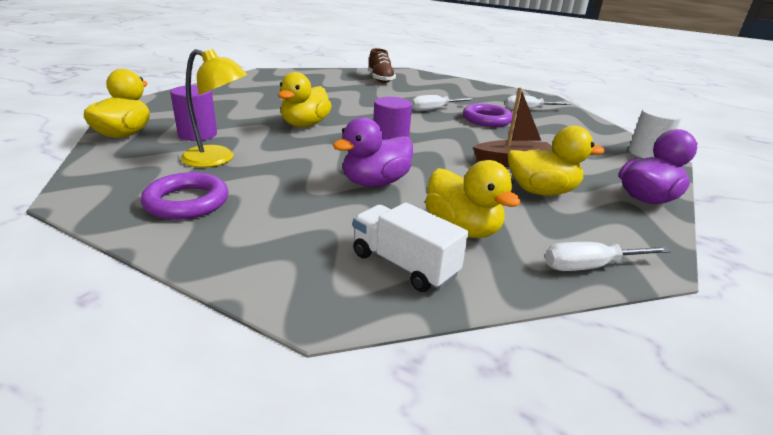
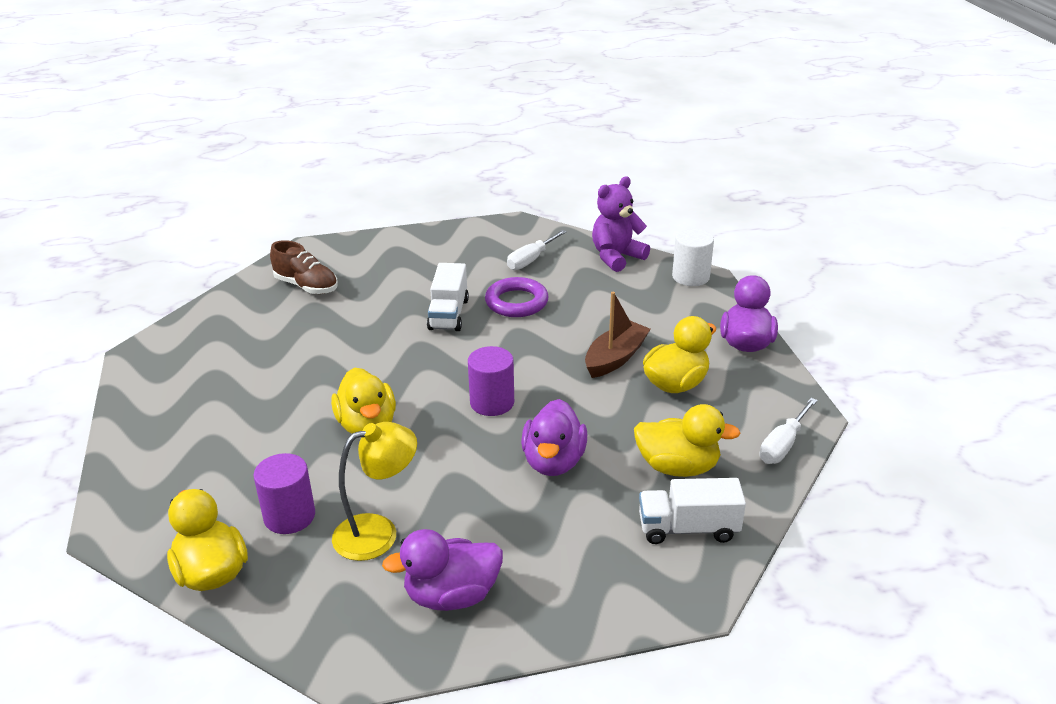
camera: 40 degrees left, 5 degrees up
(187, 202) = (451, 595): purple ring -> purple duck
(435, 109) = (448, 314): white screwdriver -> white truck
(595, 127) = (616, 257): none -> purple teddy bear

